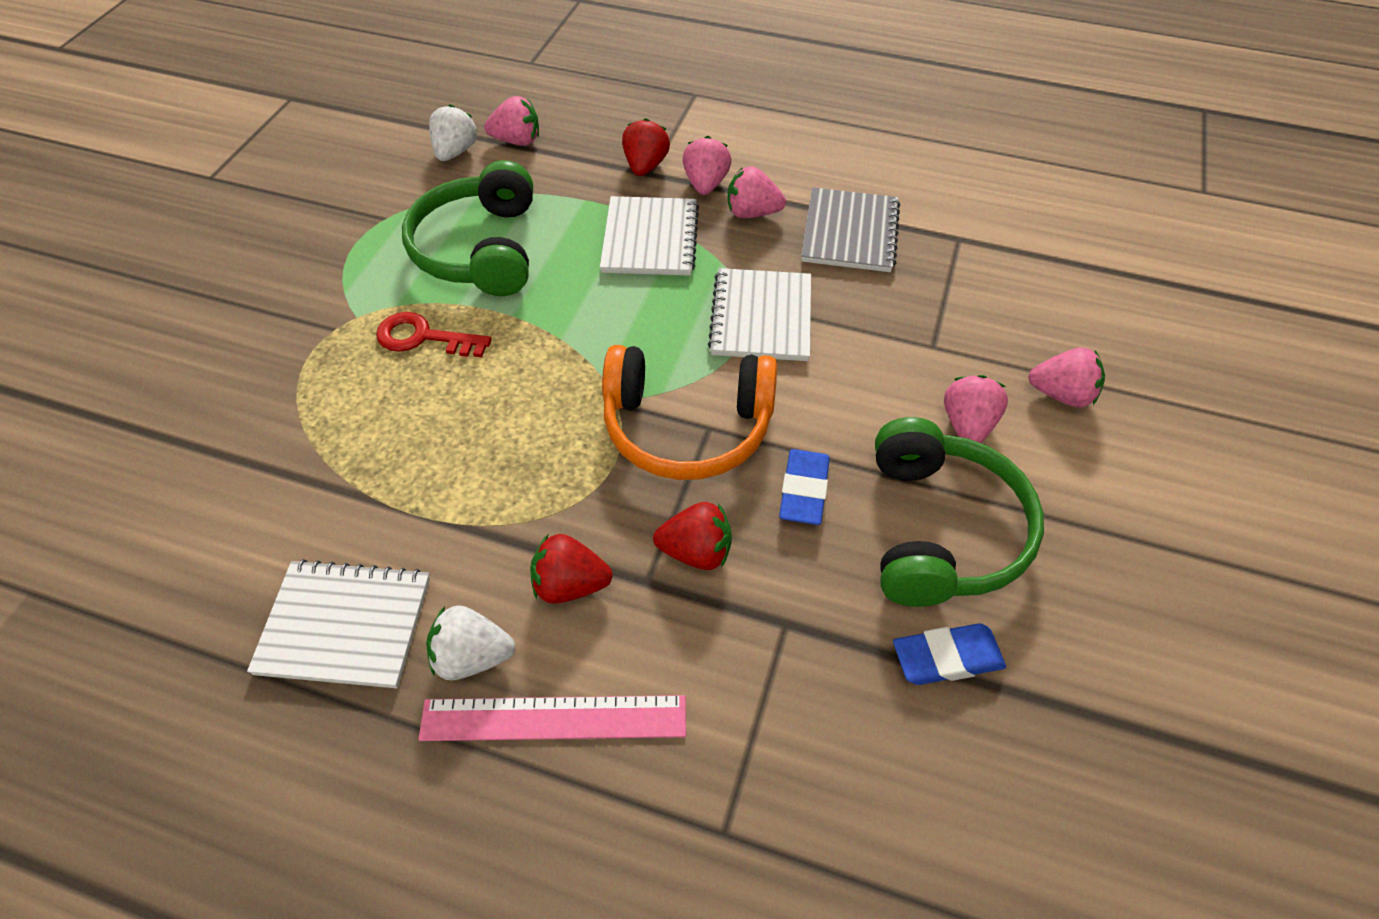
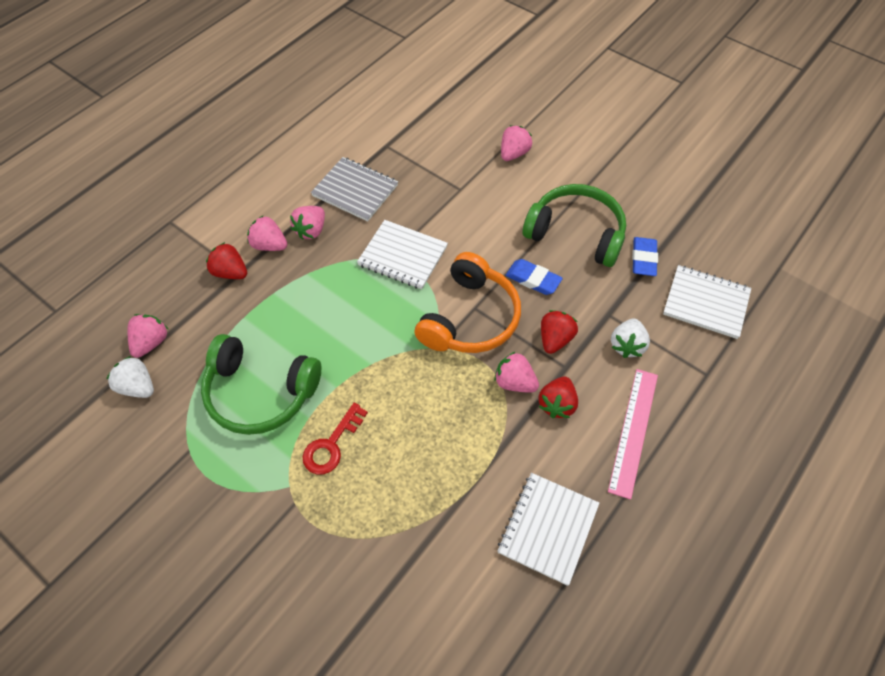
camera: 70 degrees left, 5 degrees up
(472, 657) = (587, 463): white strawberry -> white strawberry (627, 345)
(650, 239) = (305, 291): white notebook -> white notebook (706, 303)
(967, 425) = (518, 197): pink strawberry -> pink strawberry (514, 382)

